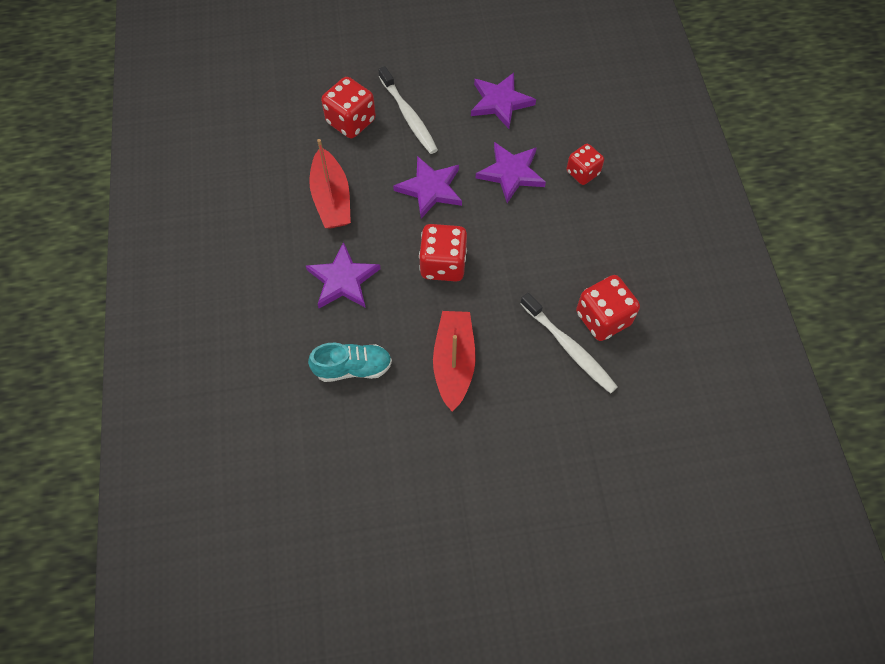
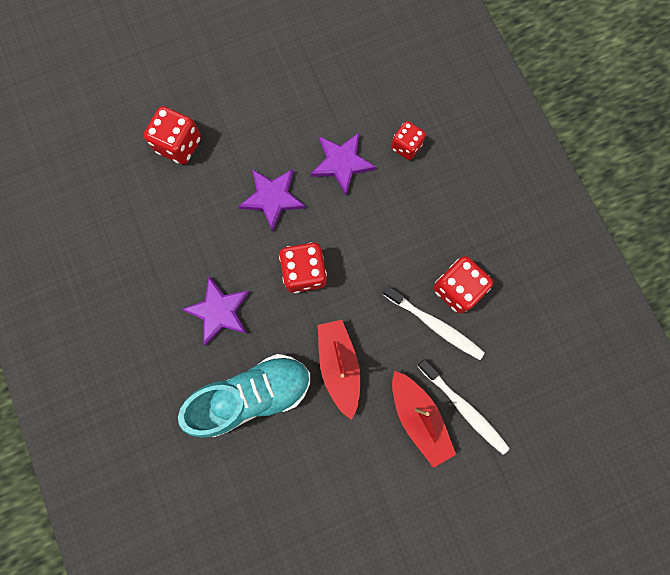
camera: 15 degrees left, 15 degrees up
(331, 198) = (185, 231): red boat -> red boat (418, 418)
(353, 368) = (252, 394): turquoise shoe -> turquoise shoe, size x1.74
(408, 116) = (232, 126): white toothbrush -> white toothbrush (463, 408)
(500, 102) = (313, 89): purple star -> none

